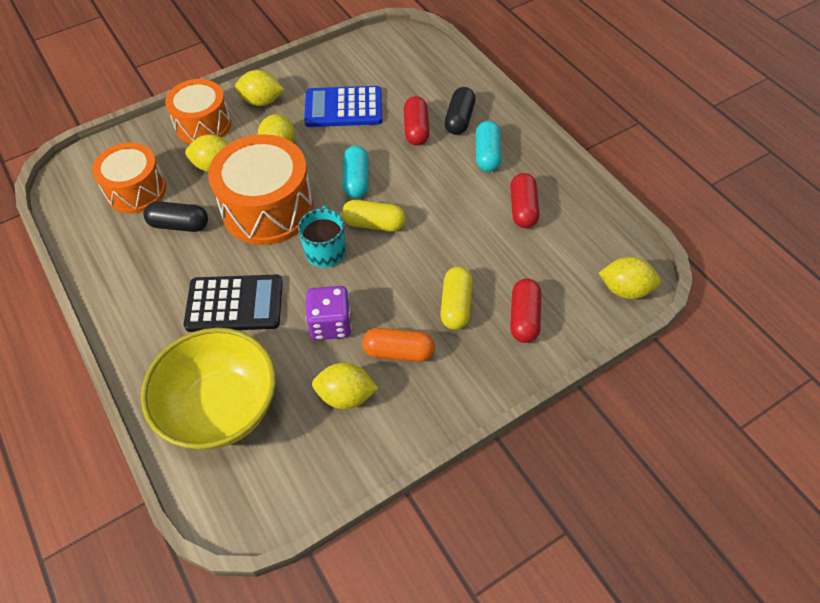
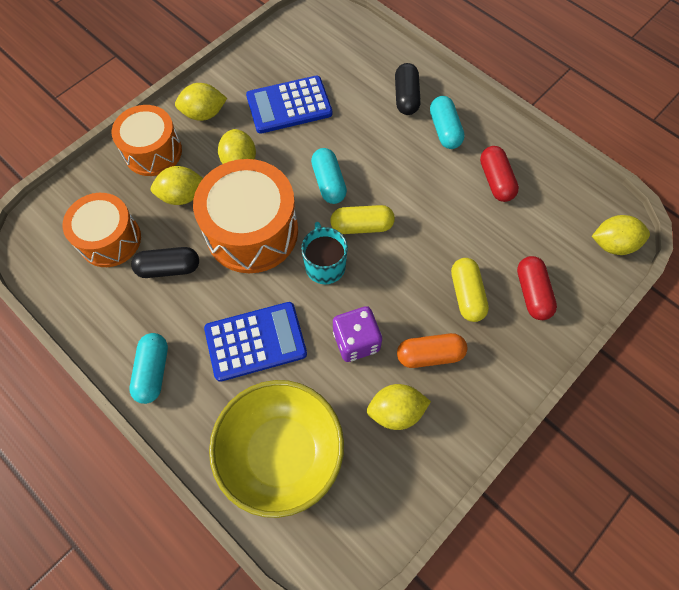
camera: 15 degrees left, 10 degrees up
(130, 309) = (153, 371): none -> turquoise capsule
(234, 304) = (255, 341): black calculator -> blue calculator
(416, 129) = (368, 116): red capsule -> none

